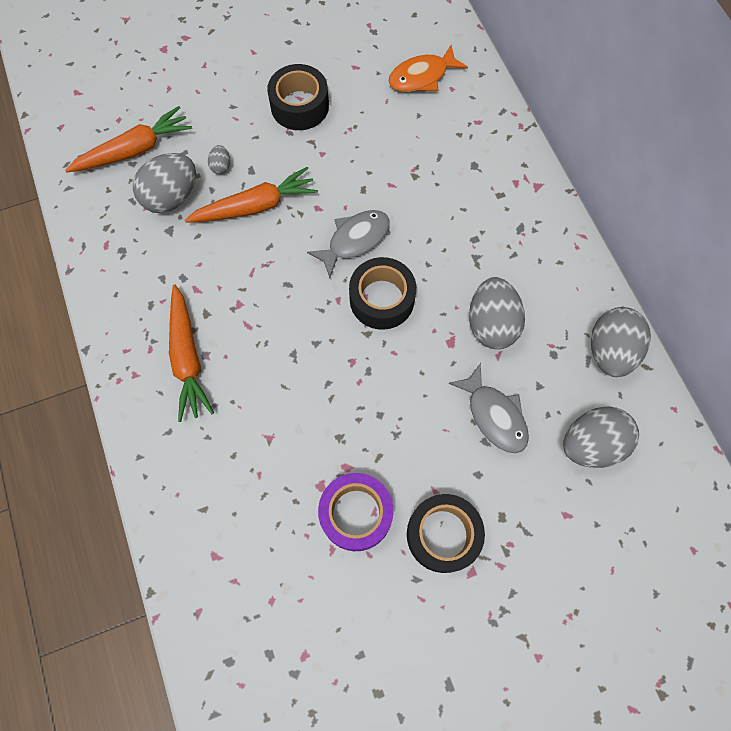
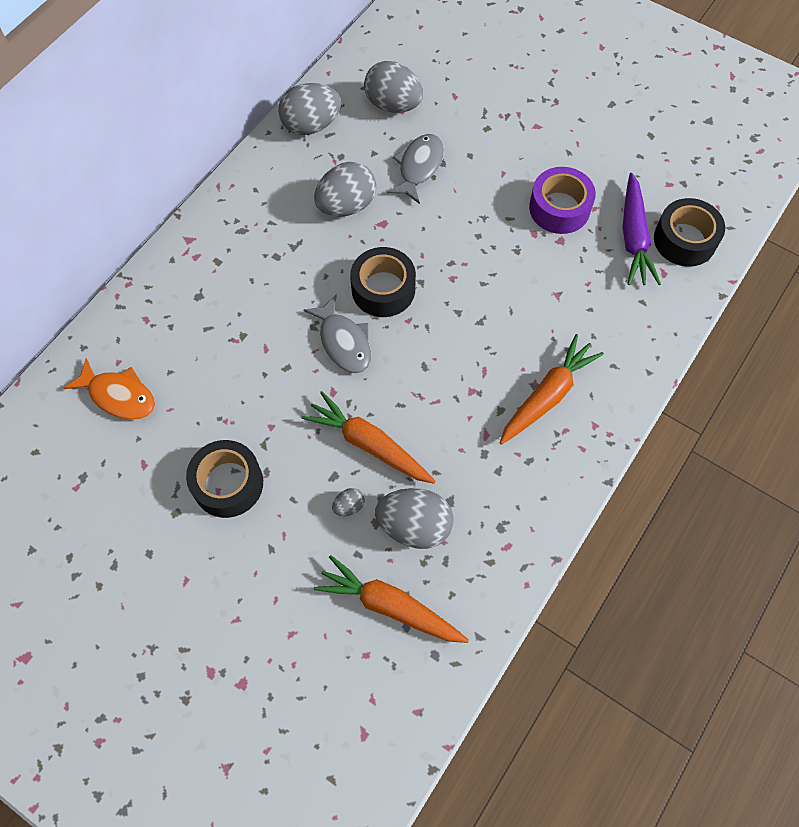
camera: 125 degrees left, 5 degrees down
(272, 560) = (634, 238): none -> purple carrot
(355, 240) = (343, 342): grey fish -> grey fish turned 135 degrees counterclockwise
(443, 534) = (528, 153): black tape -> black tape (684, 240)

